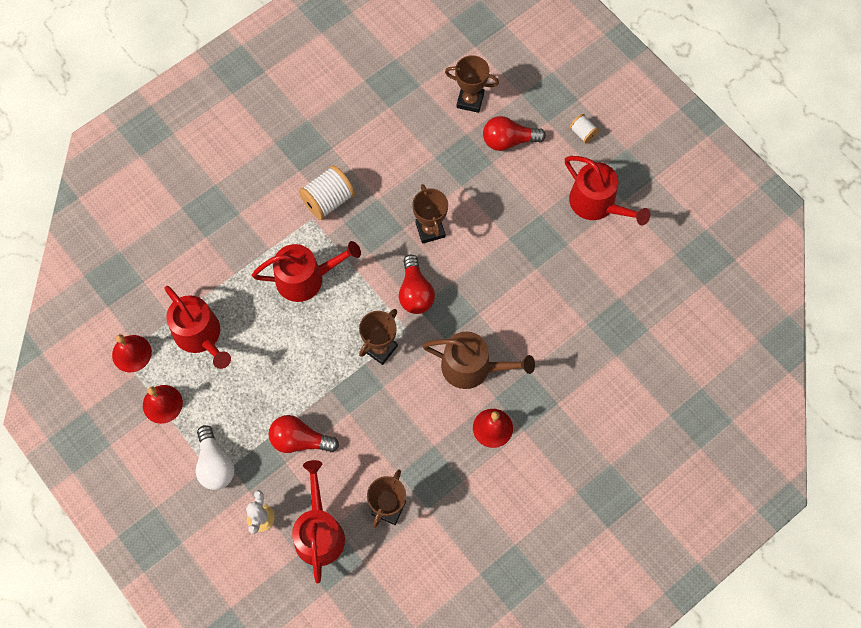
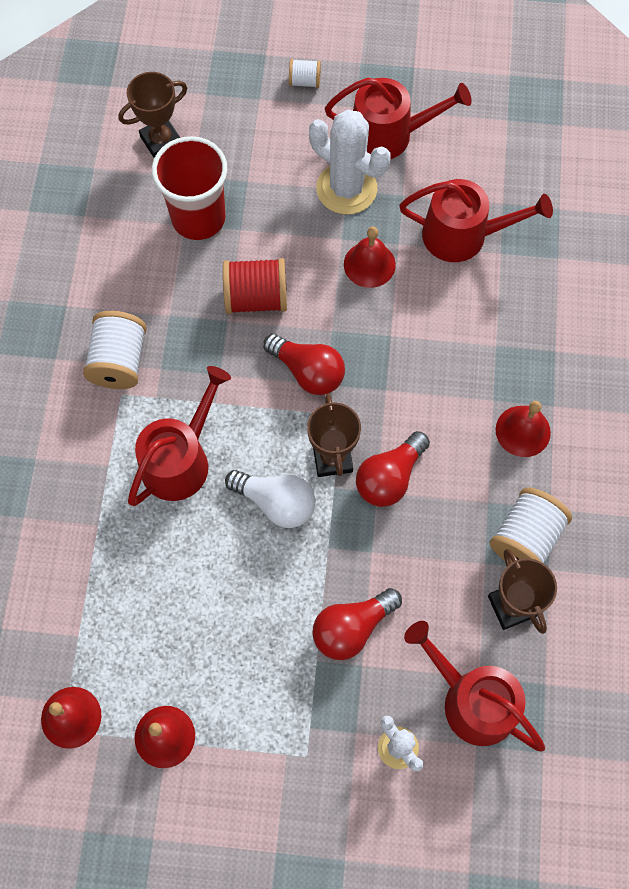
camera: 45 degrees left, 0 degrees up
(200, 335) = (129, 624): red watering can -> red watering can (462, 235)
(215, 464) = (291, 742): white light bulb -> white light bulb (276, 503)
(430, 230) = (256, 298): brown trophy -> red spool
(433, 482) = (525, 538): none -> white spool
(445, 160) = (198, 218): none -> red cup
(472, 367) = (441, 392): brown watering can -> none
(508, 141) = (241, 148): red light bulb -> red light bulb (389, 478)
(508, 265) = (369, 264): none -> red bell
(541, 213) = (346, 189): none -> white cactus

